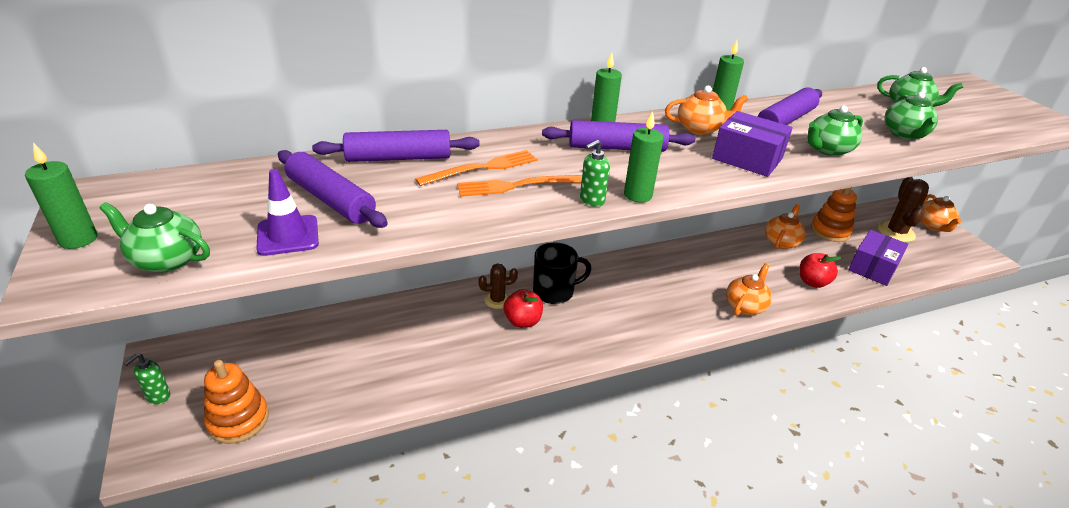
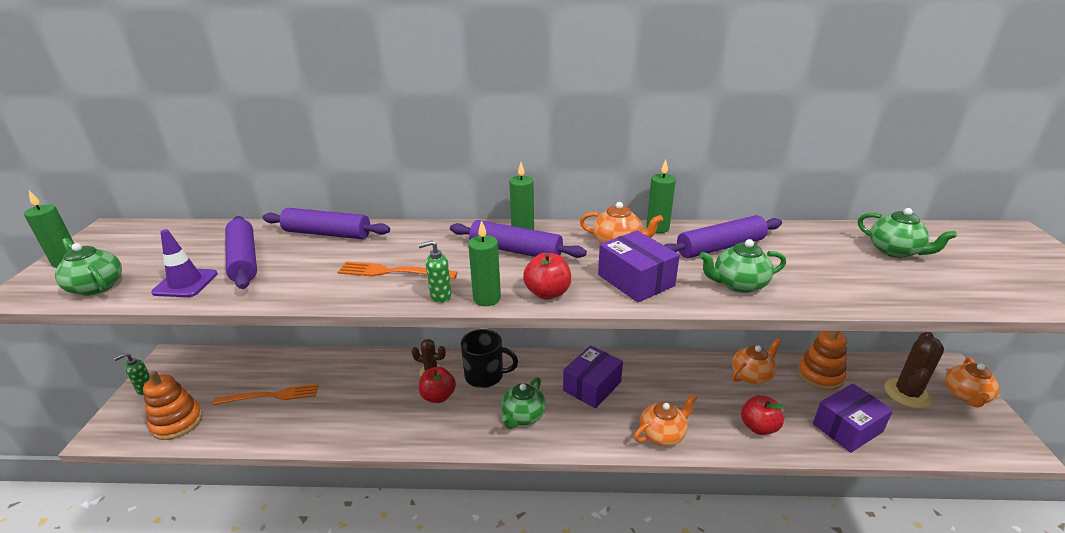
camera: 25 degrees right, 5 degrees down
(482, 168) = (381, 252): orange fork -> orange fork (271, 396)
(660, 279) = (592, 386): none -> purple box
(686, 181) = (547, 293): none -> red apple
(904, 134) = (856, 281): green teapot -> green teapot (523, 416)

